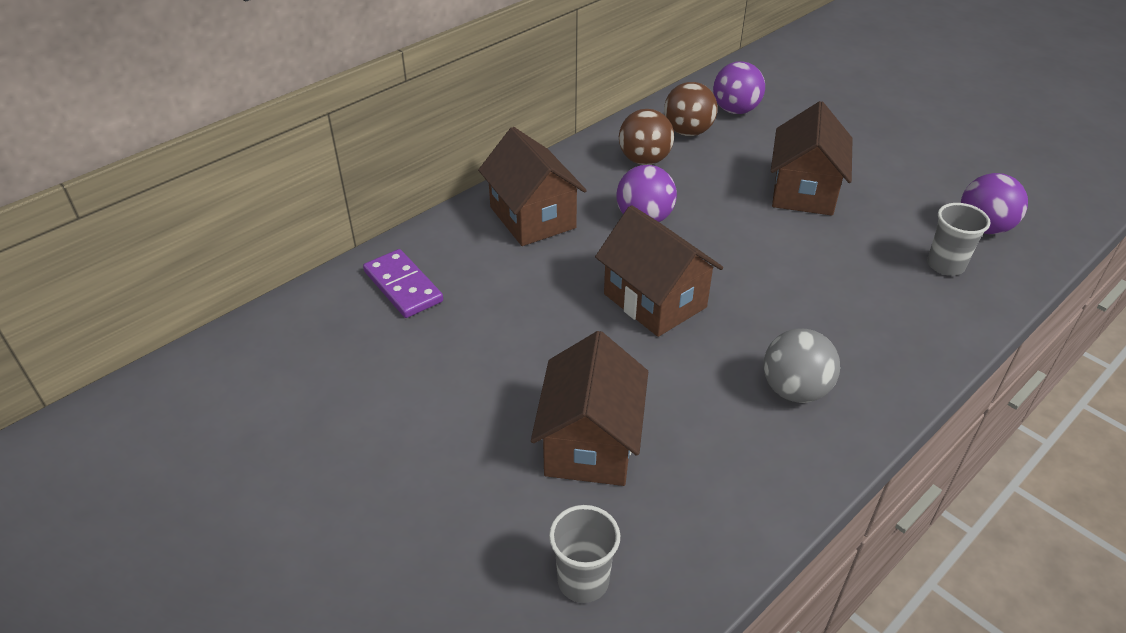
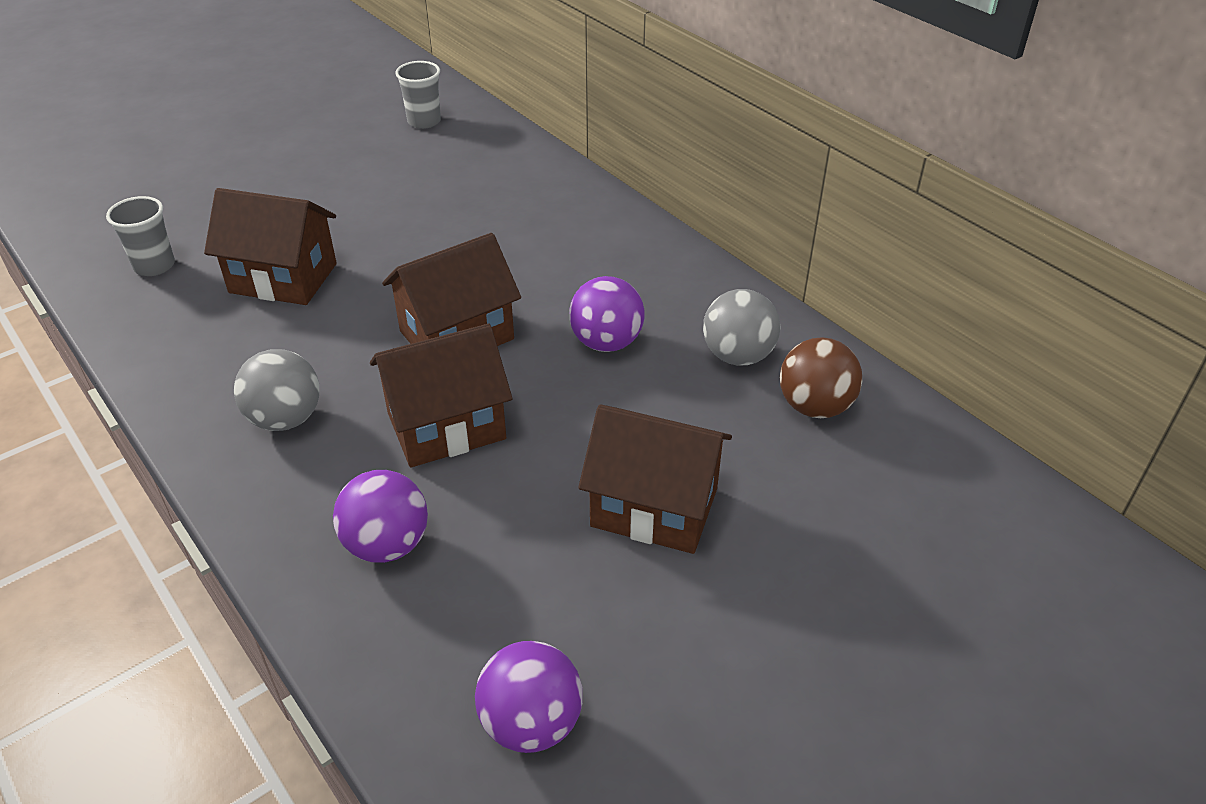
camera: 95 degrees right, 0 degrees up
(403, 286) = (521, 184): purple domino -> none
(532, 217) = (619, 260): brown house -> brown house (446, 426)
(644, 160) = (738, 356): brown ball -> grey ball
(735, 110) = (887, 470): purple ball -> purple ball (387, 545)
(945, 265) = (450, 632): grey cup -> grey cup (424, 121)

